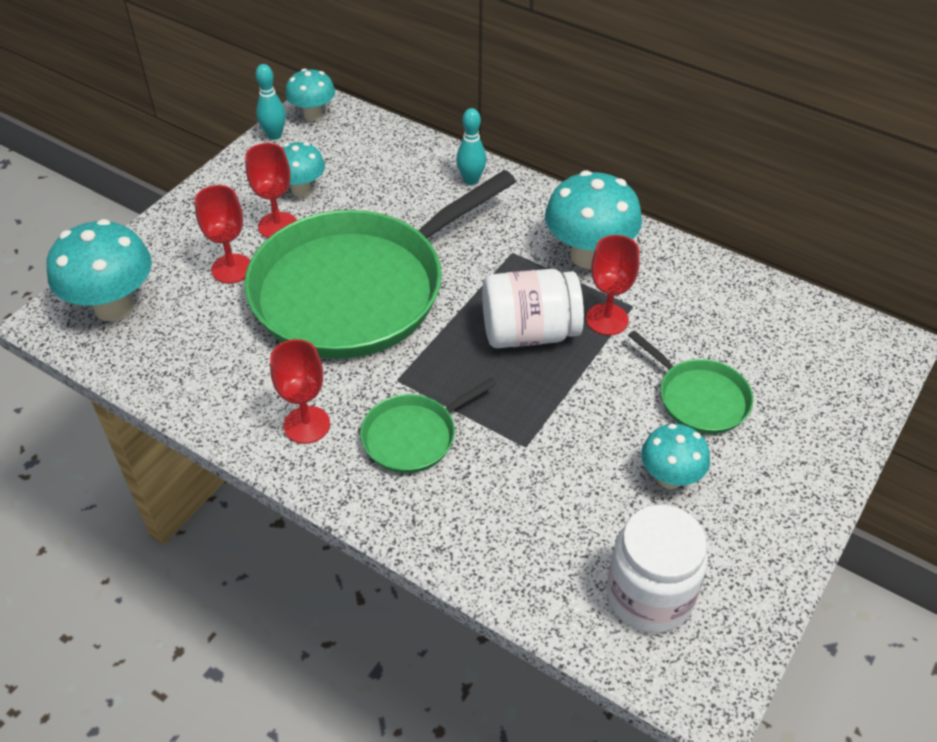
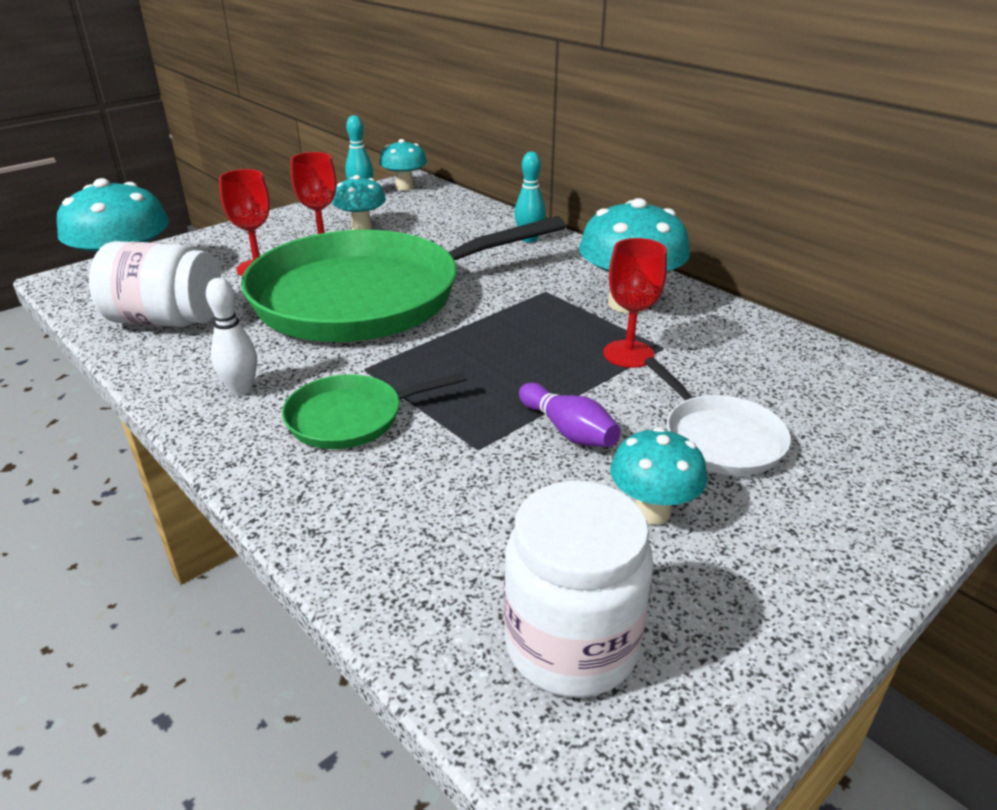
camera: 15 degrees right, 15 degrees down
(307, 425) = (241, 390): red goblet -> white bowling pin
(529, 333) = (533, 352): white jar -> white jar (166, 320)
(587, 414) = (568, 430): none -> purple bowling pin
(699, 398) = (719, 438): green pan -> white pan

